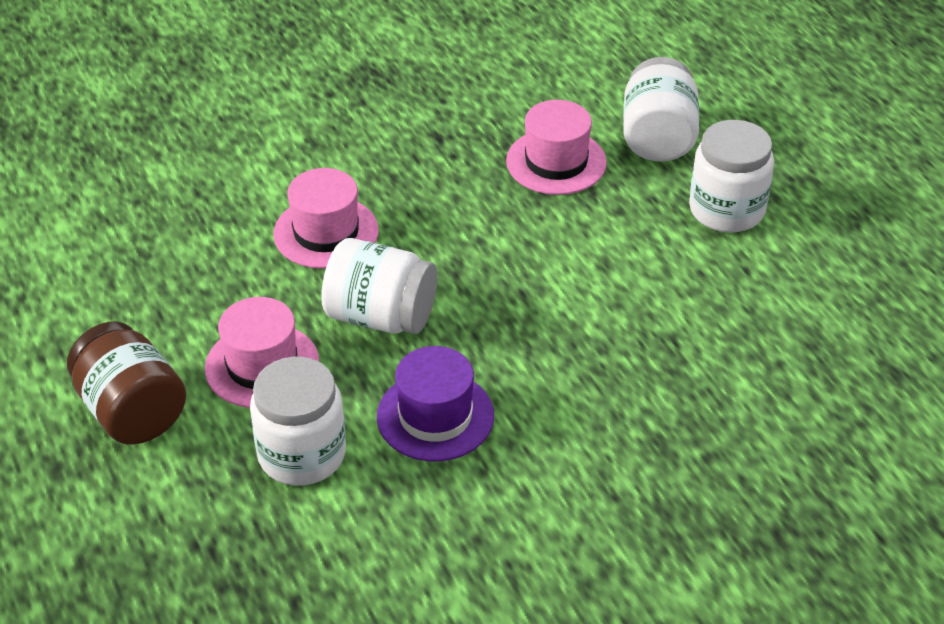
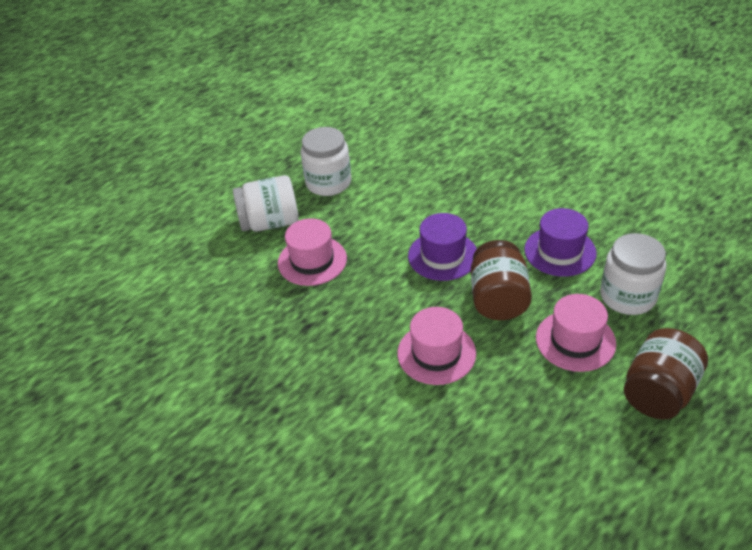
camera: 105 degrees left, 0 degrees up
(381, 316) = (498, 299): white jar -> brown jar
(497, 287) = (443, 255): none -> purple hat

